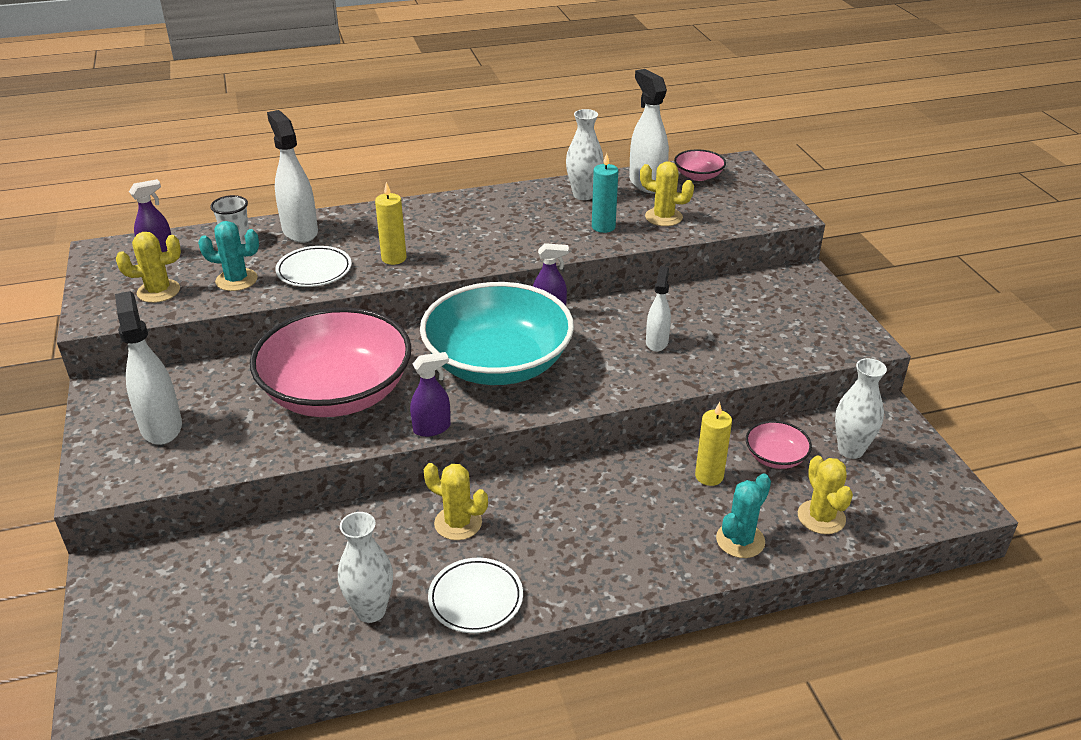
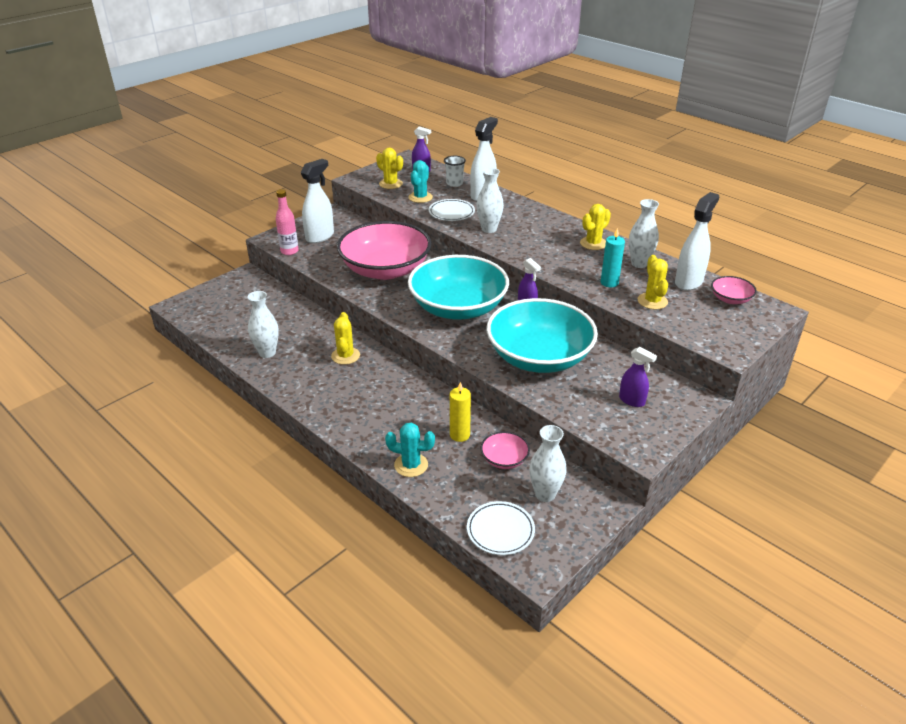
camera: 60 degrees right, 0 degrees up
(165, 474) = (289, 251): none -> pink bottle
(236, 280) = (420, 197): turquoise cactus -> turquoise cactus turned 45 degrees clockwise
(394, 258) = (489, 229): yellow candle -> white vase
(432, 428) = (382, 307): purple spray bottle -> purple spray bottle (632, 401)
(476, 599) = (296, 381): white plate -> white plate (500, 530)
(657, 342) = (539, 357): white spray bottle -> turquoise bowl
(821, 517) = (461, 496): yellow cactus -> yellow cactus (593, 243)

